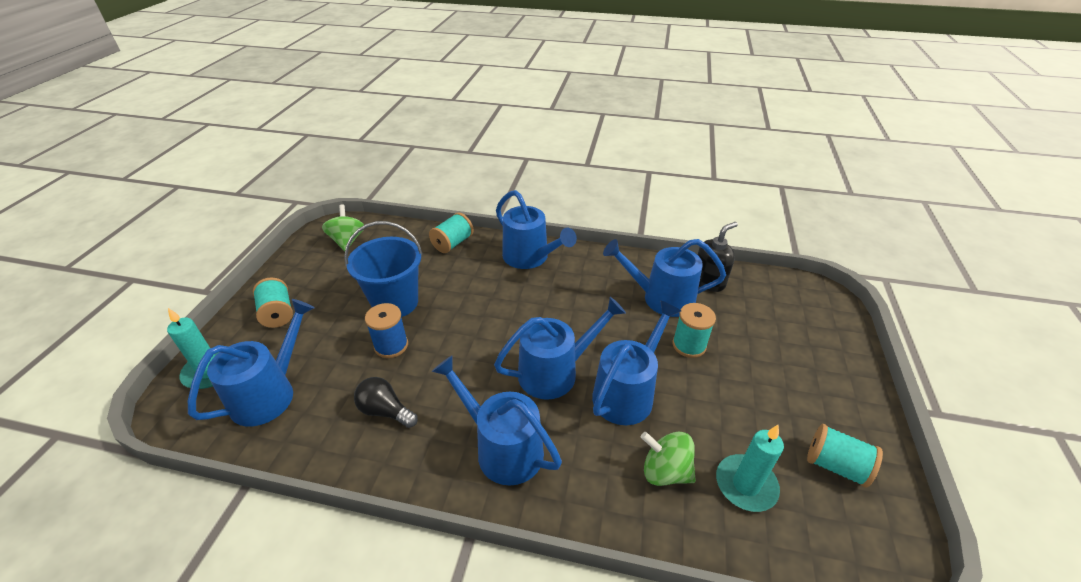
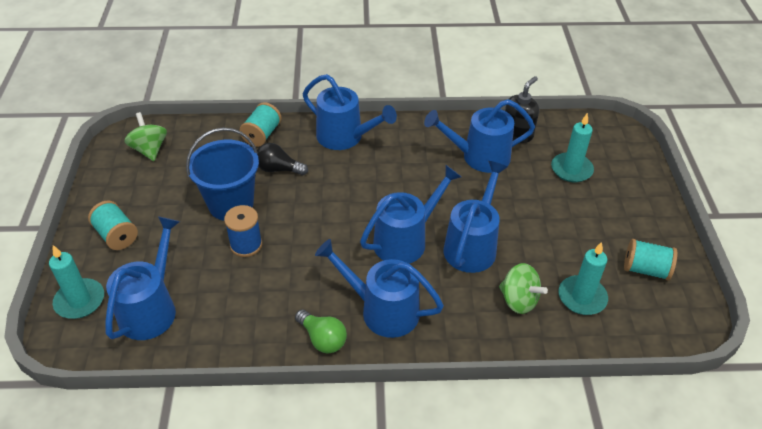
camera: 15 degrees left, 5 degrees up
(385, 411) = (268, 302): black light bulb -> black light bulb (278, 169)
(424, 468) = (322, 339): none -> green light bulb
(665, 471) = (518, 300): green spinning top -> green spinning top turned 150 degrees counterclockwise
(689, 345) = (513, 195): turquoise spool -> none
(762, 328) = (571, 169): none -> turquoise candle

